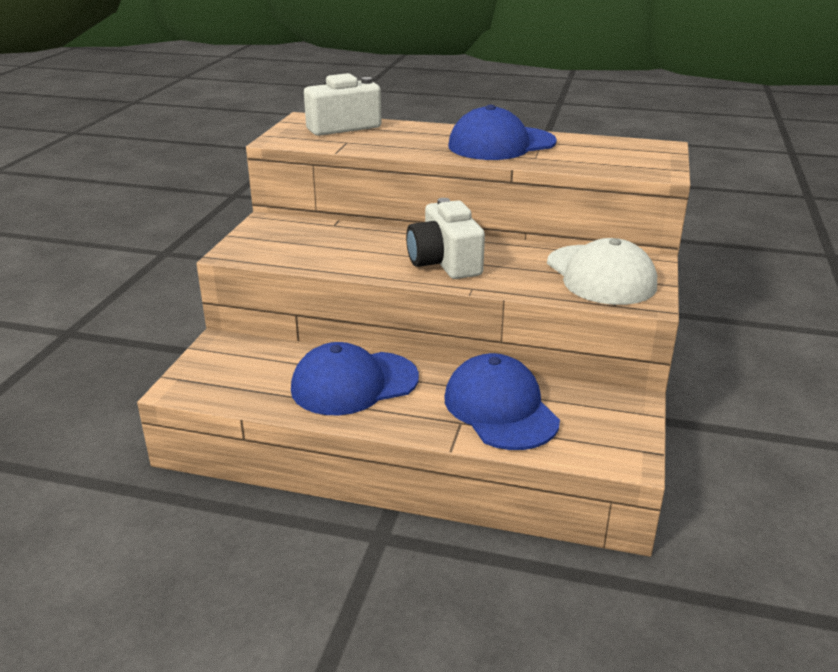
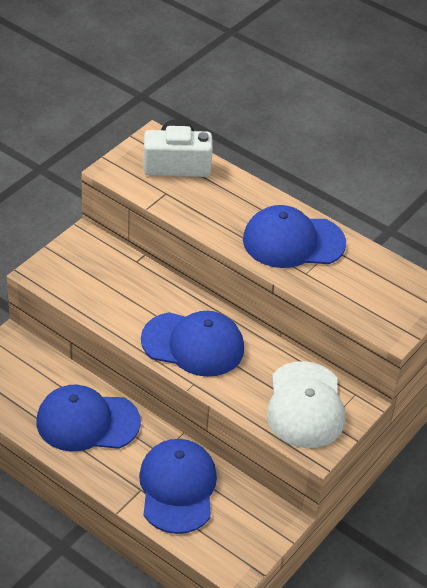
camera: 20 degrees right, 15 degrees up
(444, 262) = (193, 344): white camera -> blue cap

